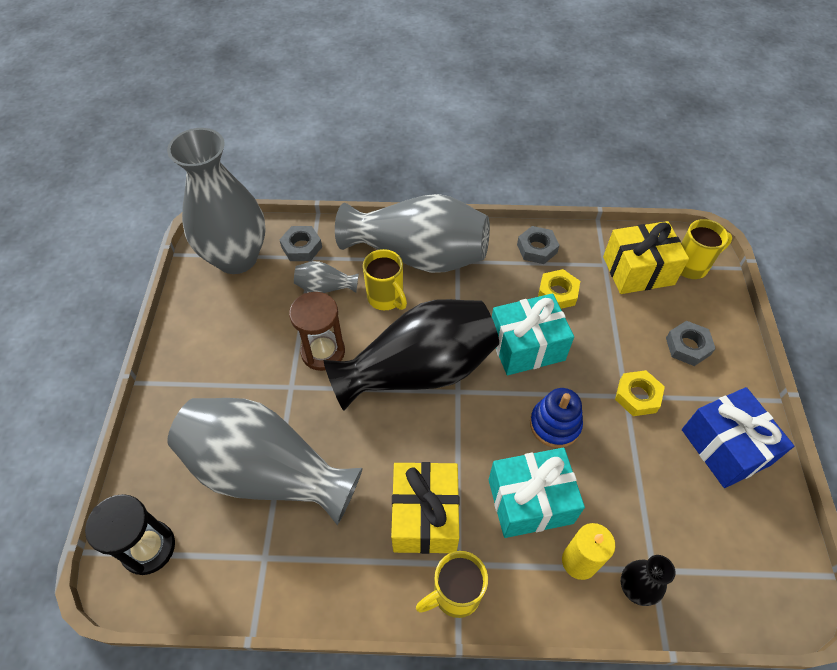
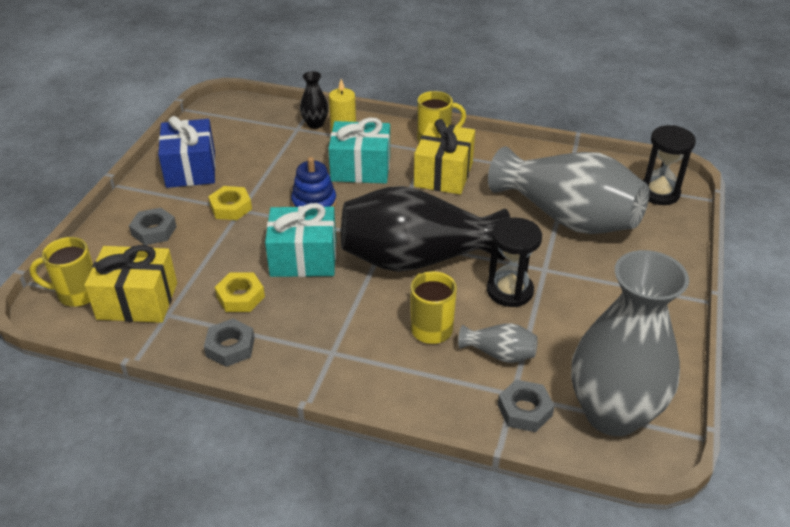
camera: 165 degrees left, 15 degrees down
(323, 352) = (510, 291): brown hourglass -> black hourglass
(418, 255) = (376, 368): grey vase -> none

